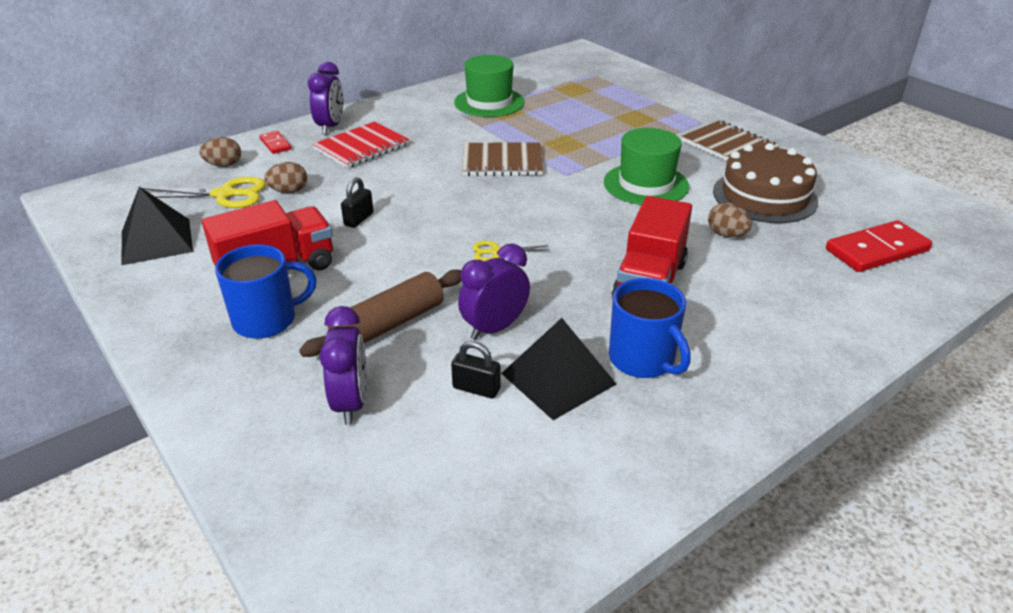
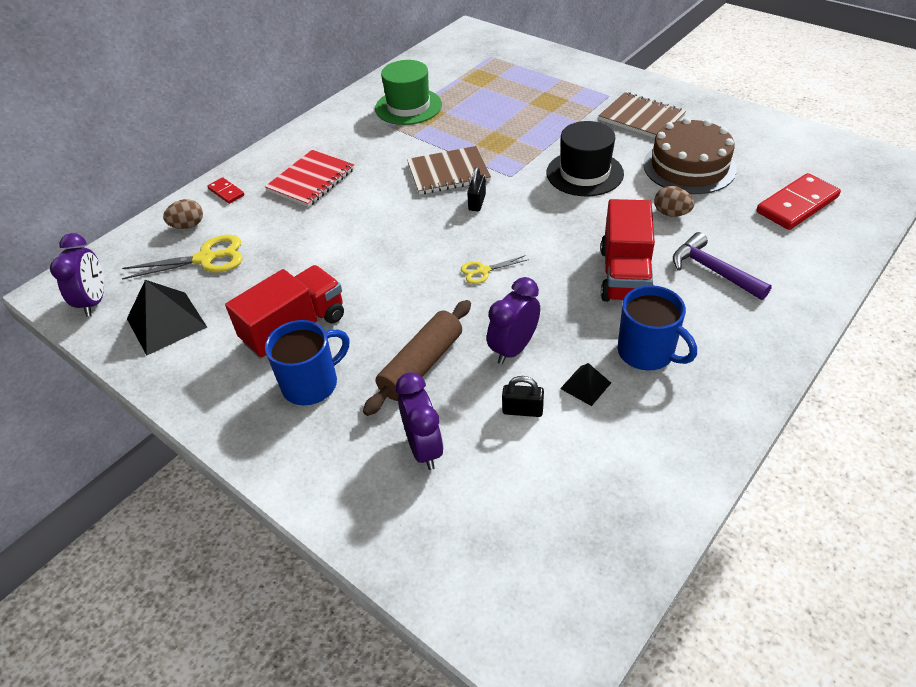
camera: 10 degrees left, 10 degrees up
(289, 191) = (265, 243): brown egg -> none
(331, 127) = (270, 162): purple clock -> purple clock (94, 301)
(359, 219) = (345, 261): black padlock -> black padlock (477, 202)
(558, 378) = (585, 385): black pyramid -> black pyramid, size x0.53
(646, 184) = (584, 173): green hat -> black hat
(752, 295) = (712, 270): none -> purple hammer

